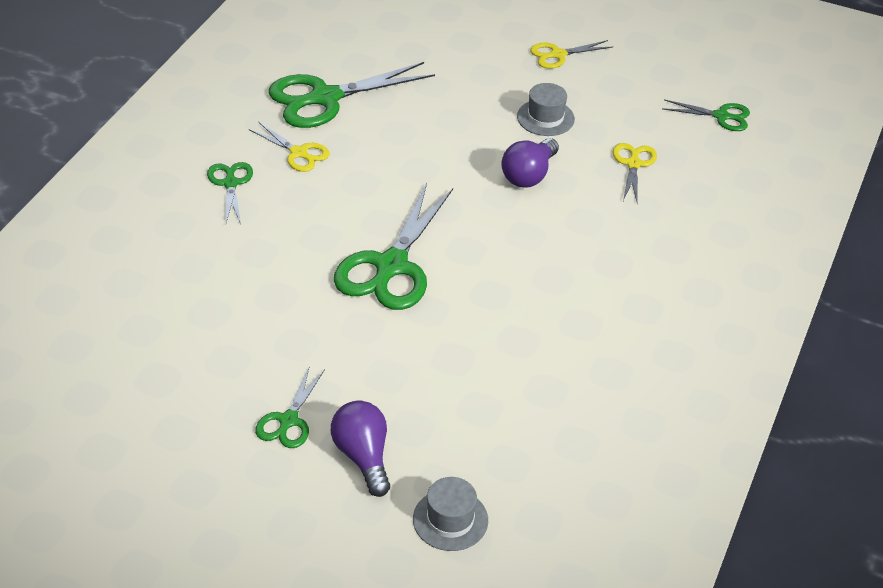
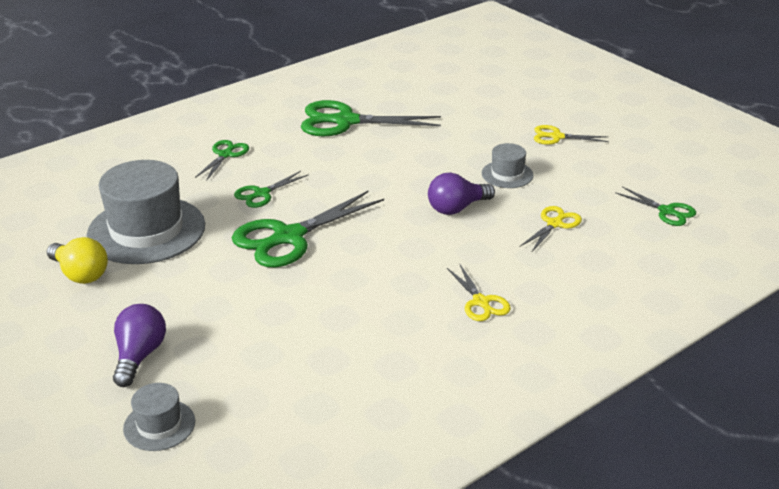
camera: 30 degrees right, 10 degrees down
(210, 388) = (80, 274): none -> yellow light bulb
(232, 309) = (146, 230): none -> grey hat
(288, 420) = (111, 313): green scissors -> green scissors (262, 194)
(298, 153) = (292, 149): yellow scissors -> yellow scissors (481, 302)

